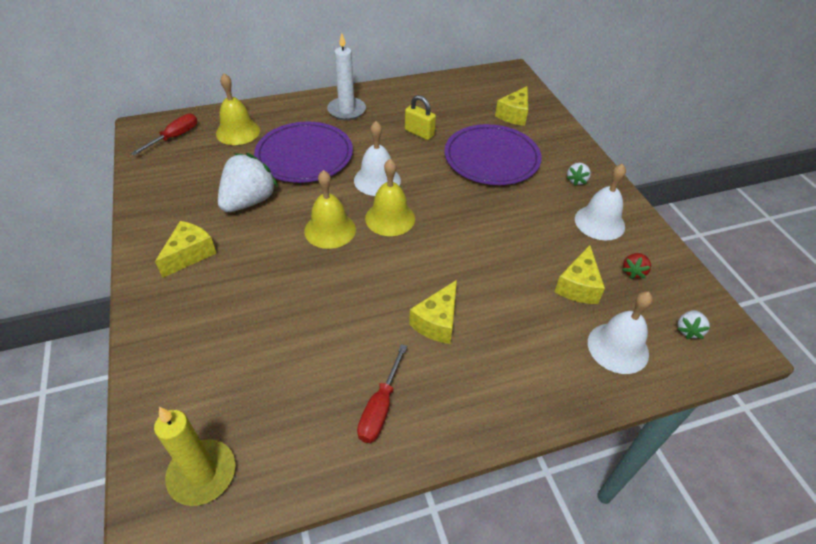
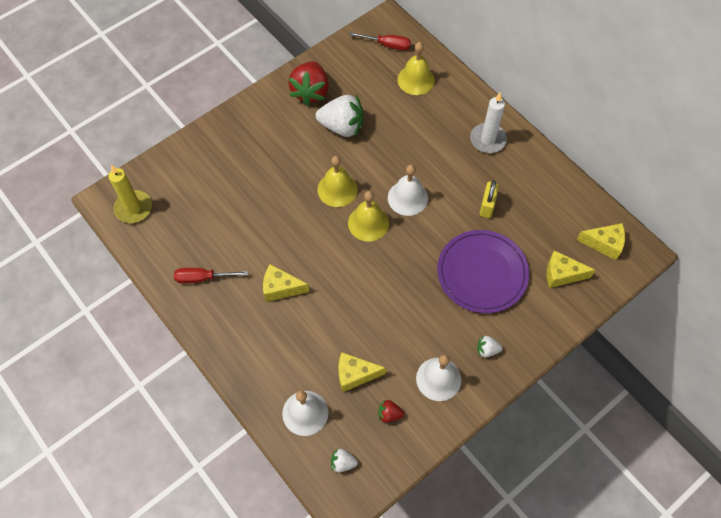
camera: 70 degrees right, 15 degrees up
(177, 213) = (310, 92): none -> red strawberry
(190, 254) = (277, 120): yellow cheese -> yellow cheese (604, 244)
(304, 156) = (411, 137): purple plate -> none

